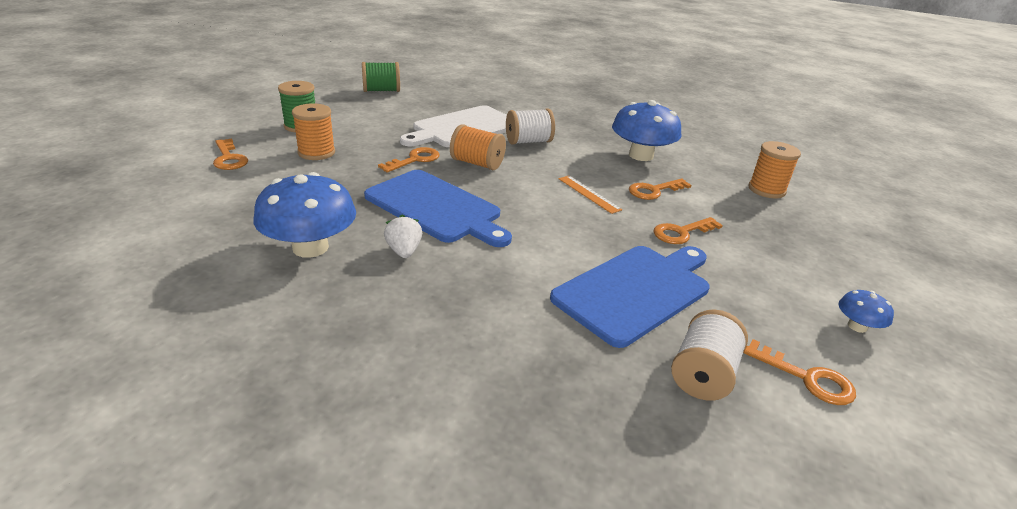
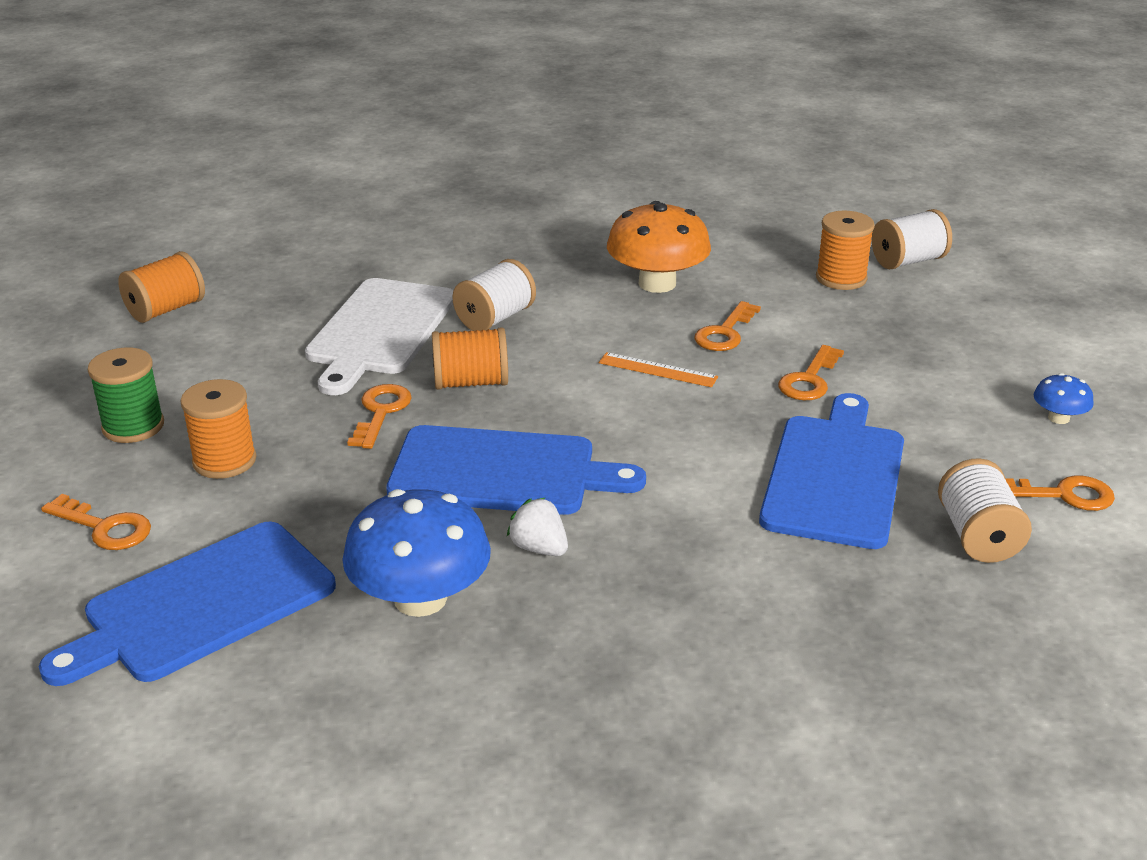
camera: 30 degrees left, 0 degrees up
(214, 205) = (202, 605): none -> blue cutting board
(381, 91) = (166, 310): green spool -> orange spool
(641, 155) = (657, 283): blue mushroom -> orange mushroom
(827, 196) = (908, 261): none -> white spool

